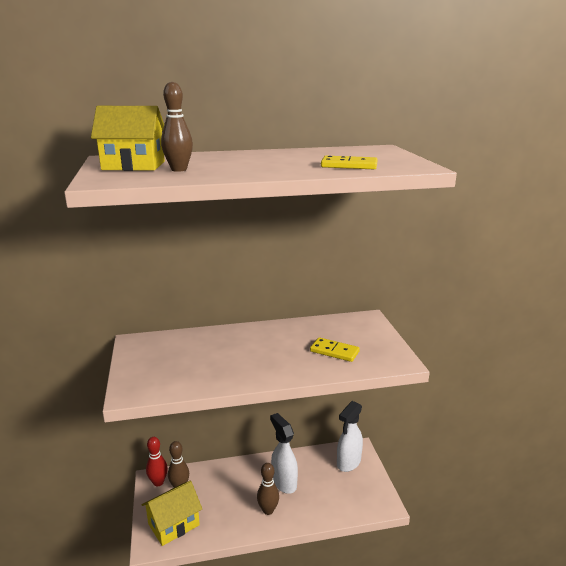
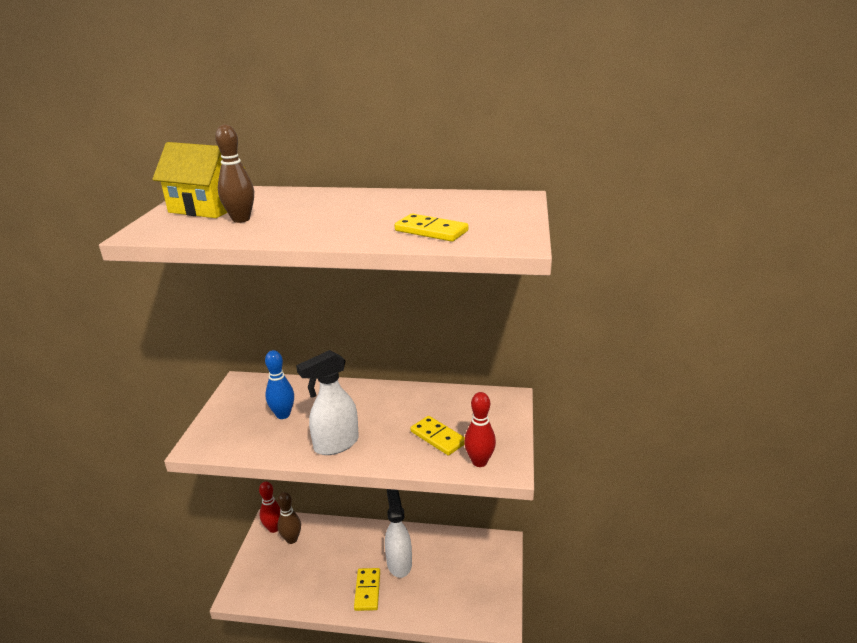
camera: 20 degrees right, 5 degrees up
(173, 524) = (268, 579): yellow house -> none
(192, 358) = (283, 415): none -> blue bowling pin
(268, 510) = (367, 590): brown bowling pin -> yellow domino
(348, 463) = (482, 558): white spray bottle -> white spray bottle (335, 444)
(378, 361) = (479, 462): none -> red bowling pin

